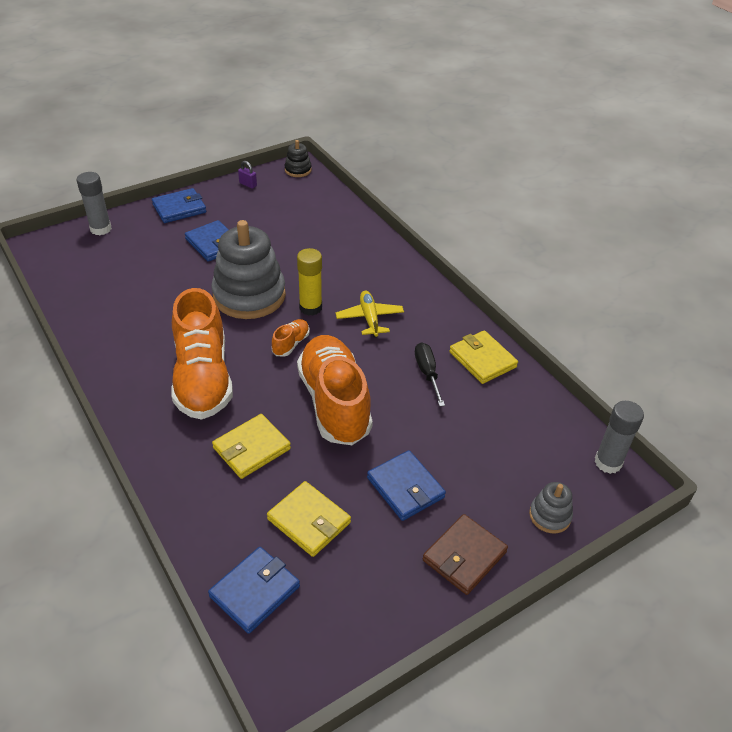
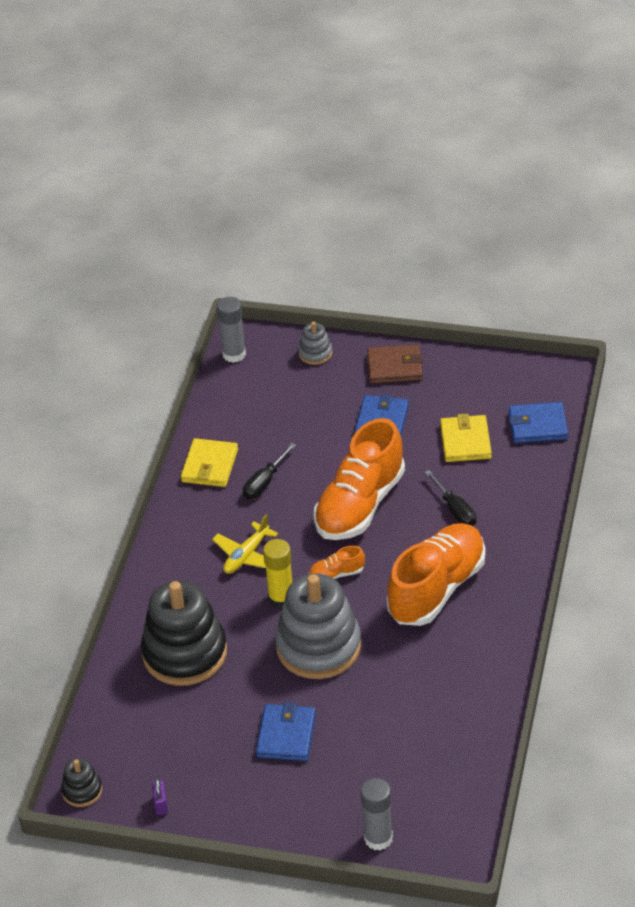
camera: 130 degrees left, 0 degrees up
(179, 208) = (270, 815): blue wallet -> none
(251, 448) = (455, 510): yellow wallet -> black screwdriver
(330, 248) = (185, 653): none -> black stacking toy

